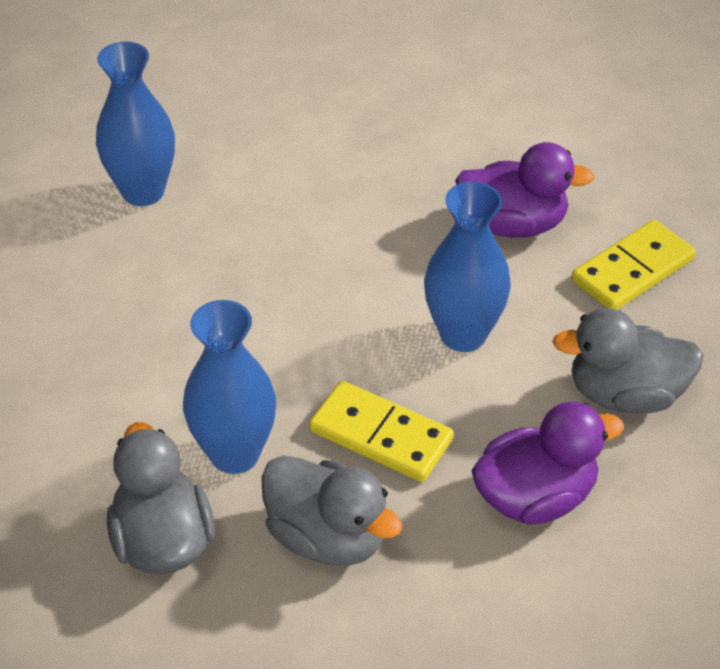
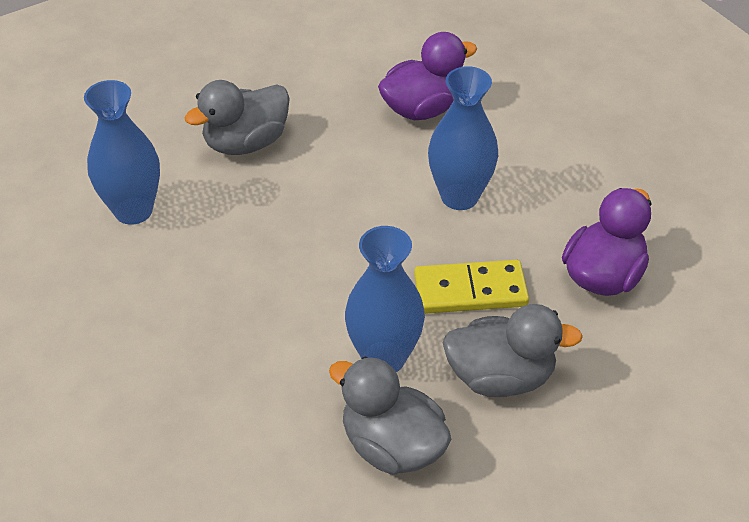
camera: 35 degrees left, 0 degrees up
(625, 394) = (594, 182): grey duck -> grey duck (246, 143)
(632, 270) = (525, 102): yellow domino -> none

